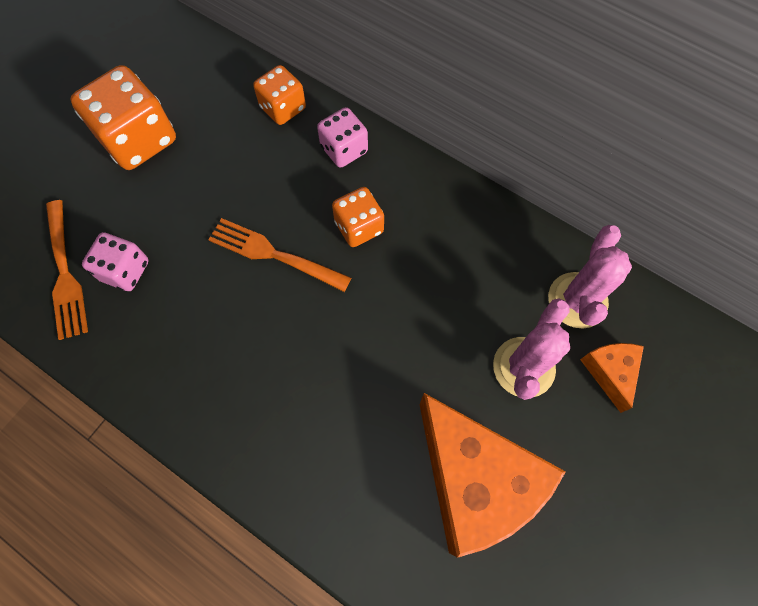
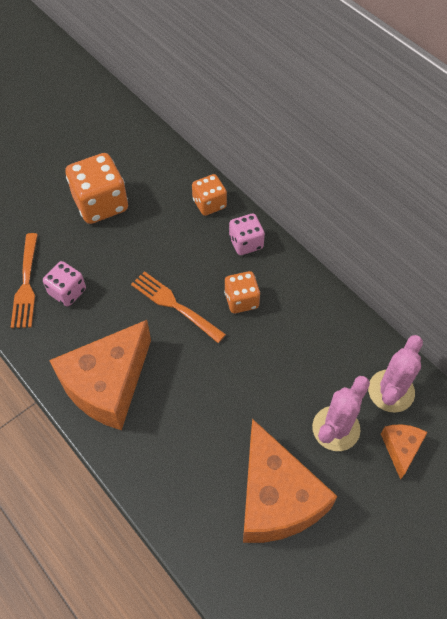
camera: 15 degrees right, 10 degrees down
(214, 385) = (108, 385): none -> orange cheese

